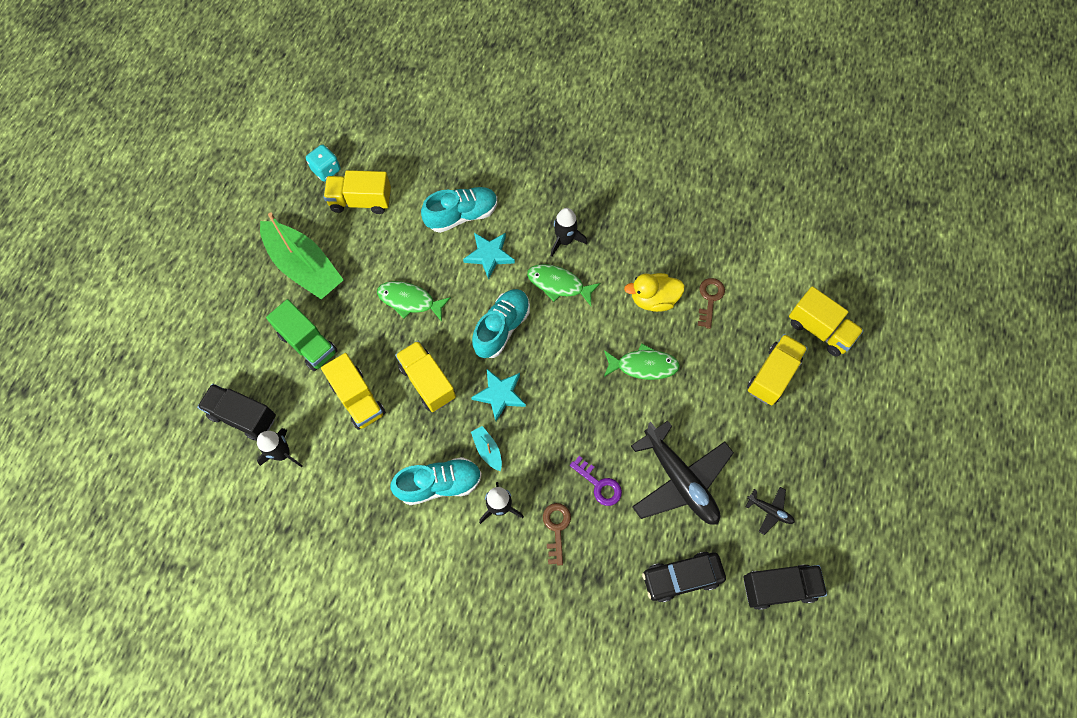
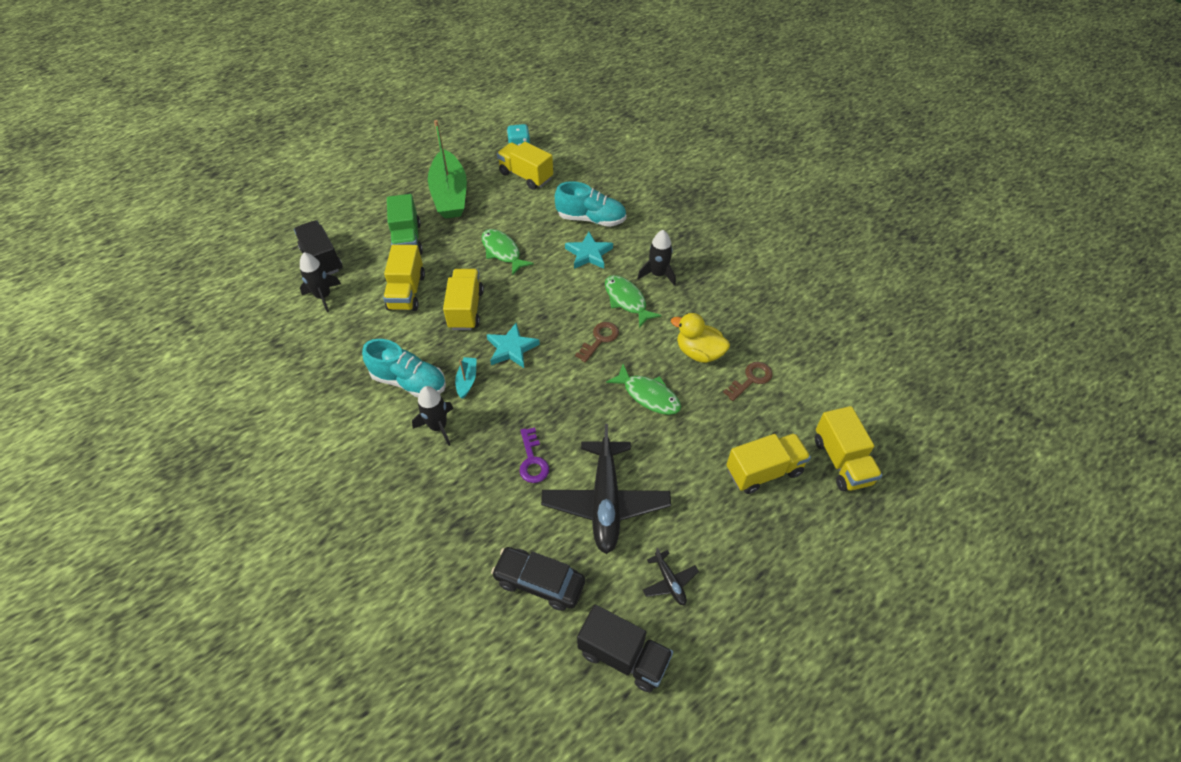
camera: 35 degrees right, 15 degrees down
(502, 328) = (555, 305): turquoise shoe -> none
(556, 528) = (468, 471): brown key -> brown key (600, 339)

